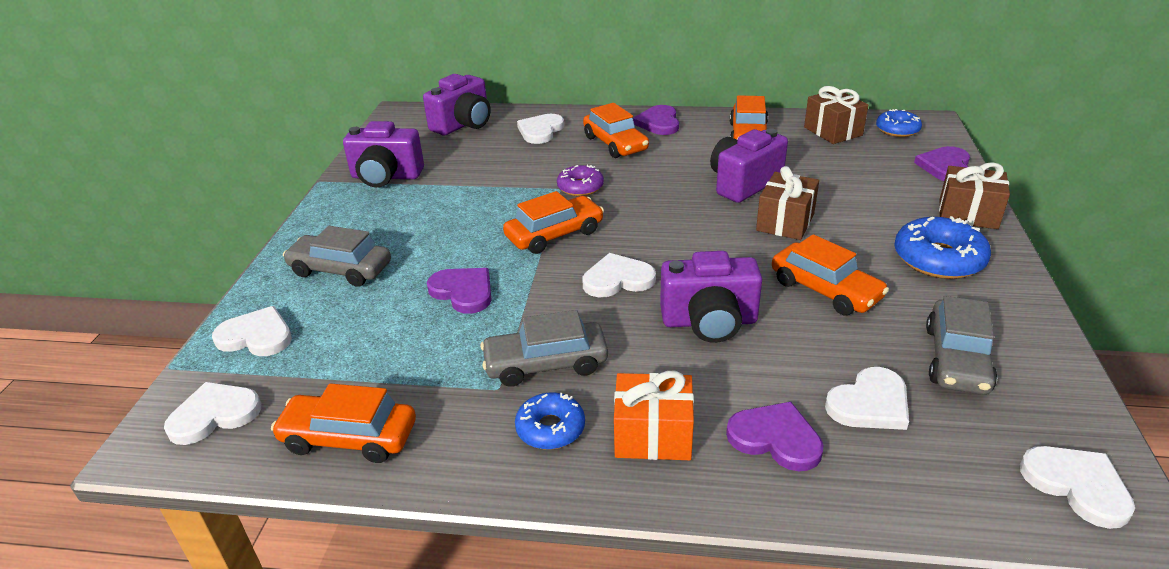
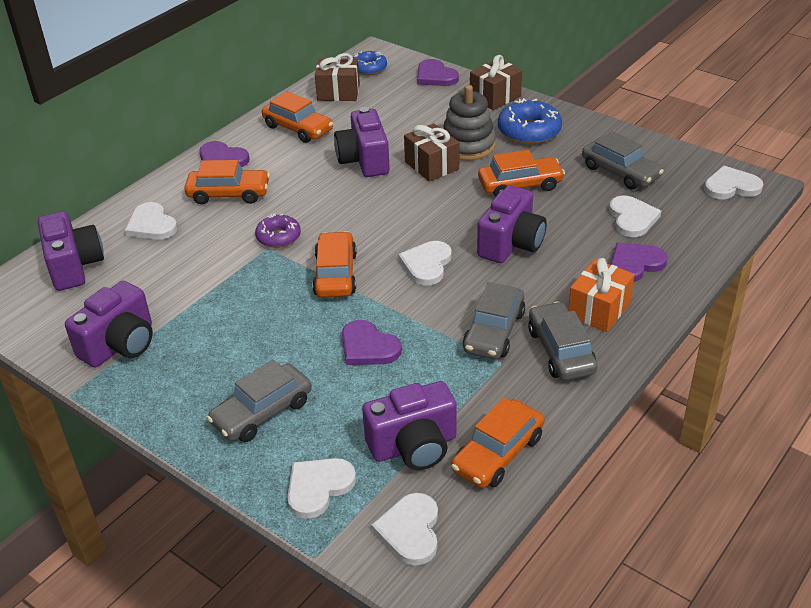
camera: 60 degrees left, 5 degrees up
(335, 373) = (414, 446): none -> purple camera
(463, 291) = (368, 347): purple heart -> purple heart turned 120 degrees counterclockwise
(550, 428) = (561, 351): blue donut -> grey car
(851, 230) = (468, 145): none -> grey stacking toy

